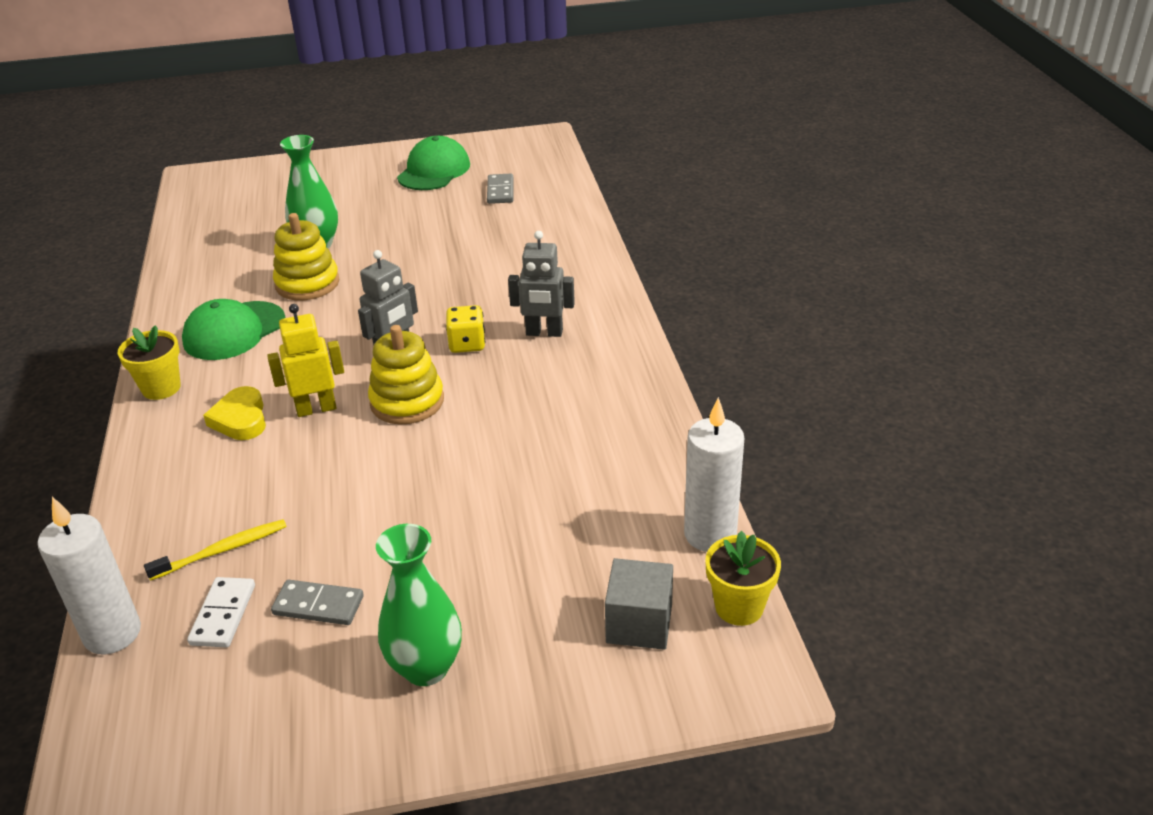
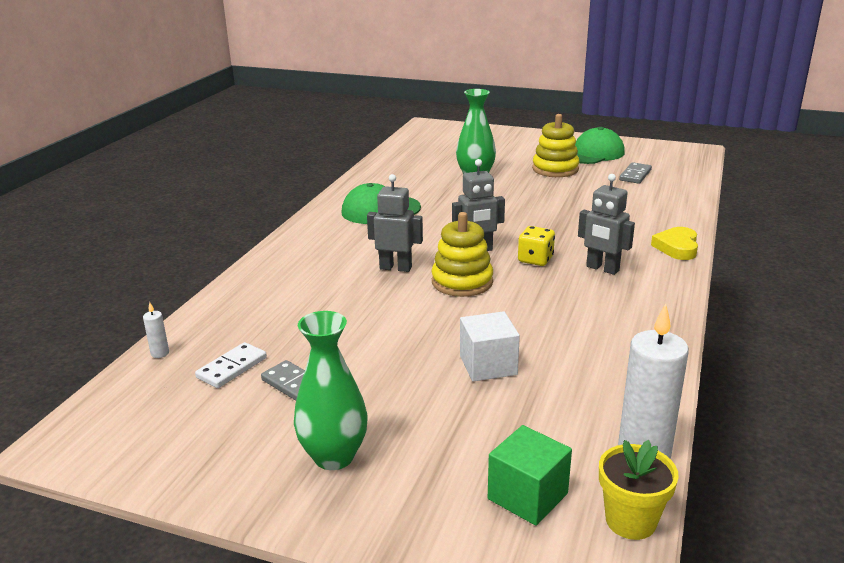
camera: 30 degrees right, 10 degrees down
(112, 633) = (160, 353): white candle -> white candle, size x0.42
(161, 388) = (309, 228): yellow flower pot -> none
(222, 550) = (265, 330): yellow toothbrush -> none
(240, 419) = (342, 259): yellow heart -> yellow heart (677, 247)
(307, 283) = (450, 196): yellow stacking toy -> yellow stacking toy (555, 169)
(316, 409) = (395, 268): yellow robot -> grey robot
(507, 496) = (488, 365): none -> white cube
(639, 623) = (527, 496): grey cube -> green cube

